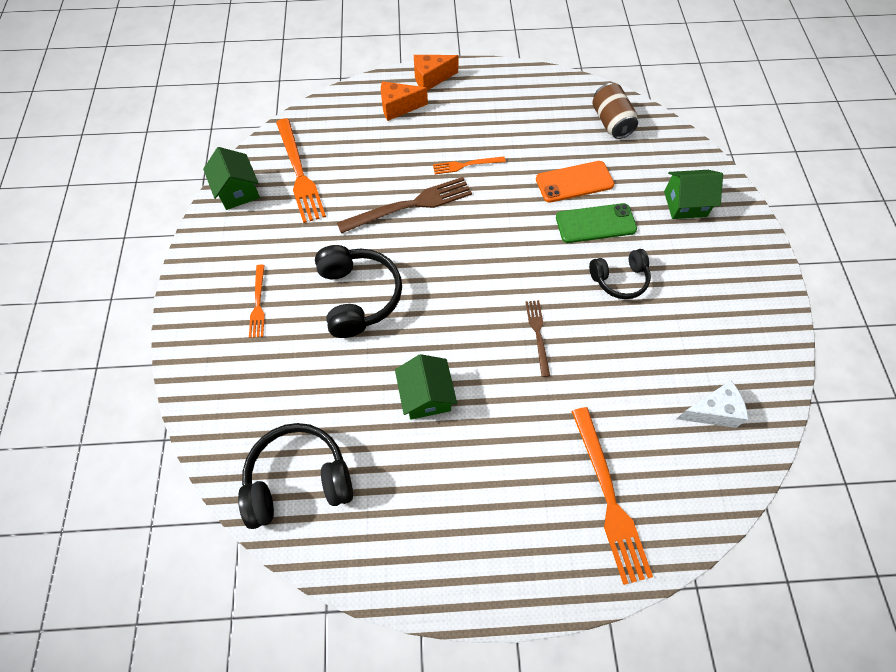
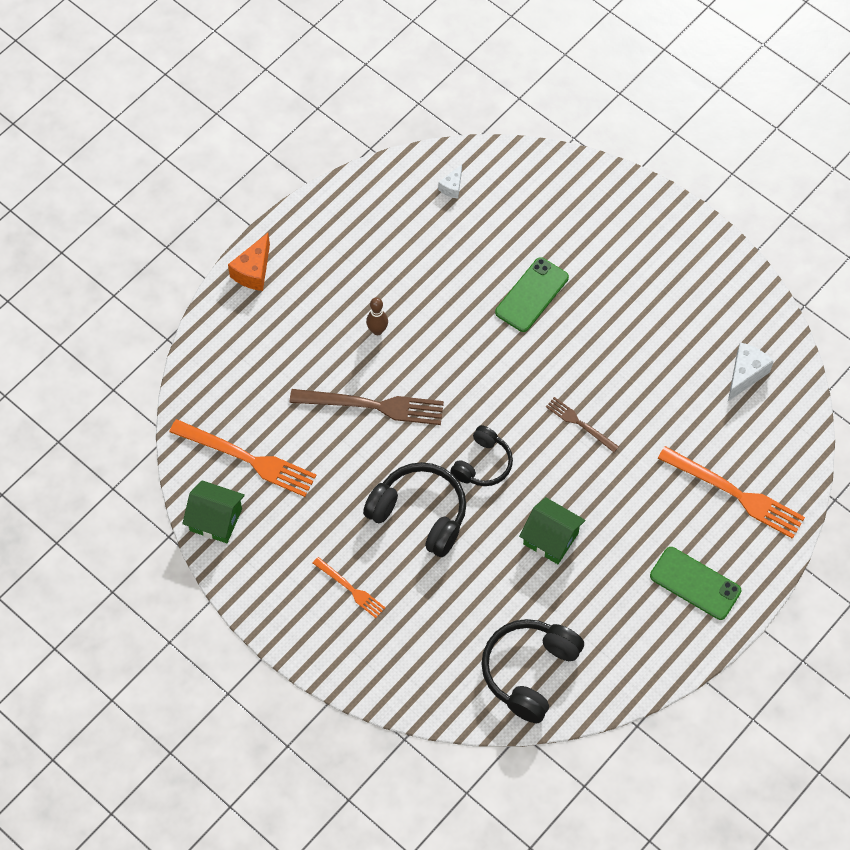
camera: 45 degrees left, 0 degrees up
(398, 107) = (258, 325): orange cheese -> none
(410, 205) = (373, 406): brown fork -> brown fork turned 75 degrees clockwise
(466, 165) = (377, 330): orange fork -> brown bowling pin
(499, 539) = (695, 583): none -> green phone
(574, 182) = (479, 271): orange phone -> none
(611, 122) = (452, 187): brown can -> white cheese
(619, 279) = (594, 328): black headphones -> black headphones (483, 464)
(685, 204) = (581, 218): green house -> none

